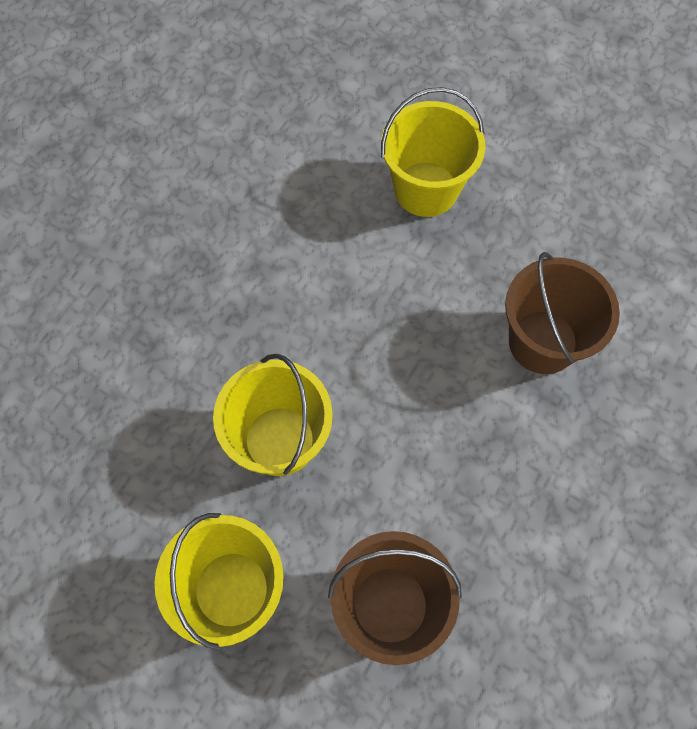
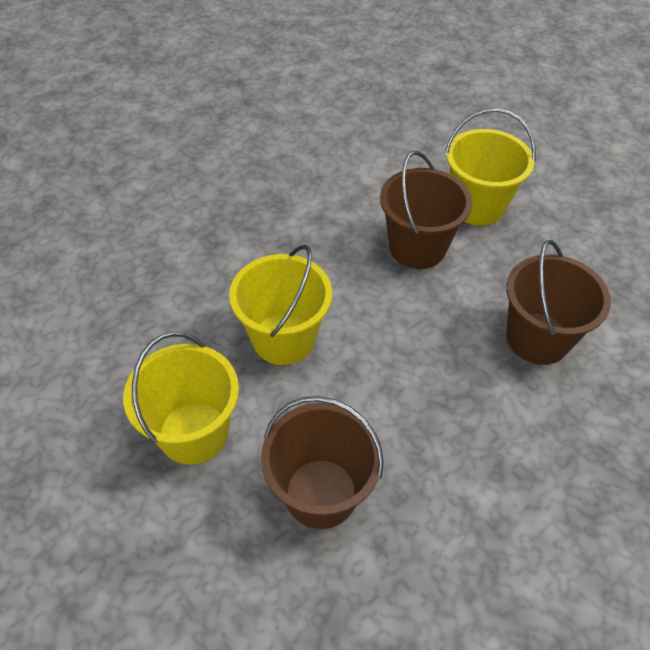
camera: 20 degrees right, 15 degrees down
(380, 269) = (417, 247): none -> brown bucket

